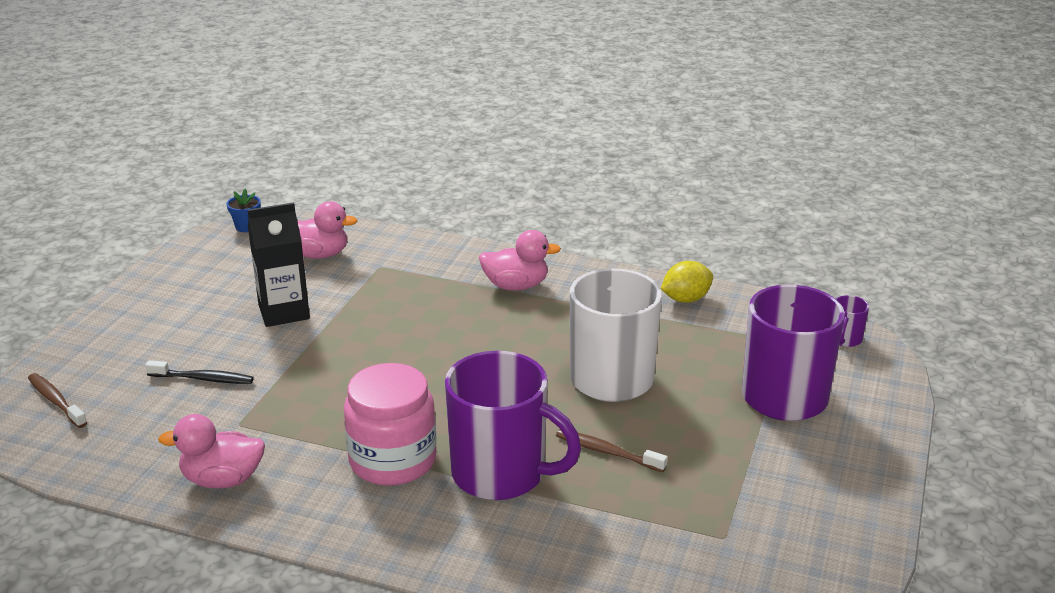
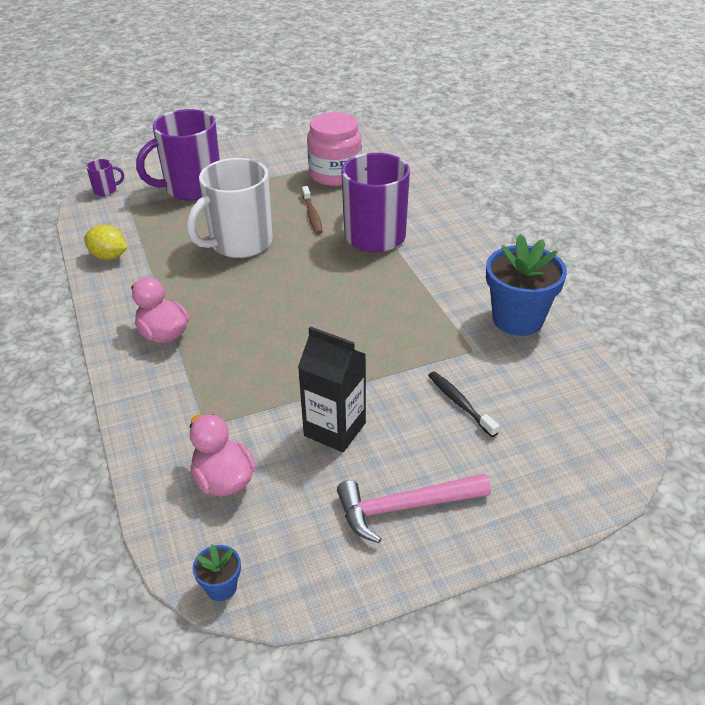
camera: 130 degrees left, 10 degrees up
(56, 401) = (584, 458): brown toothbrush -> none
(176, 305) = (404, 507): none -> pink hammer
(222, 480) = (518, 319): pink duck -> blue flower pot
(393, 460) = (414, 273): pink jar -> pink jar (335, 174)

